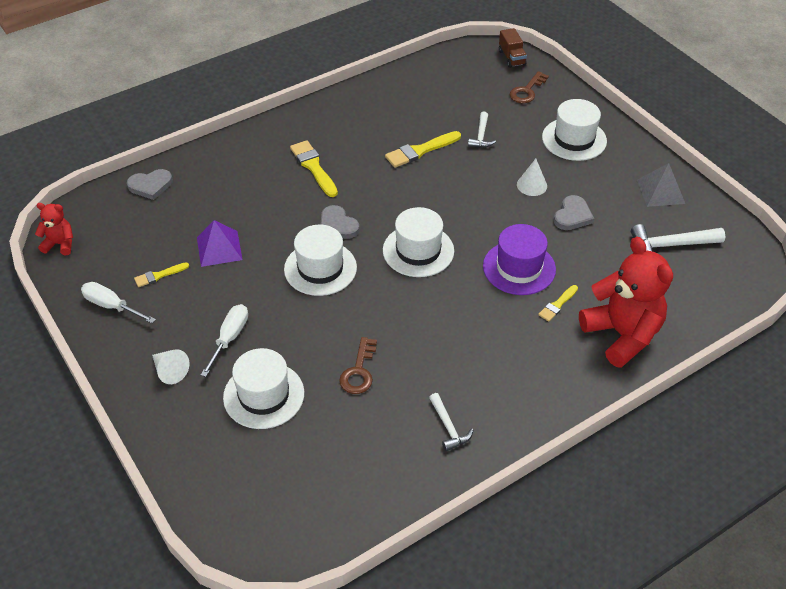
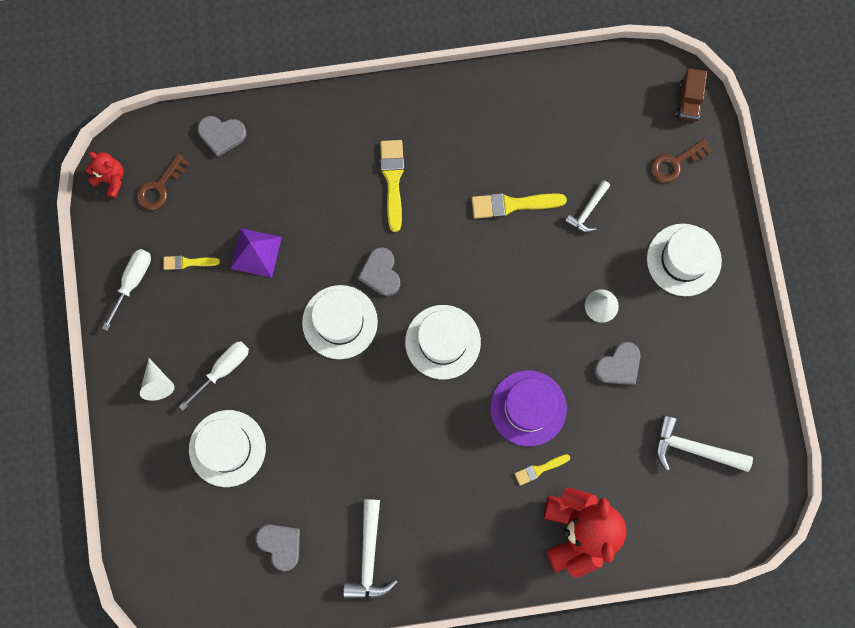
camera: 25 degrees right, 30 degrees up
(111, 306) = (132, 282): white screwdriver -> white screwdriver turned 60 degrees clockwise
(357, 452) = (280, 545): none -> grey heart
(359, 371) = (320, 460): brown key -> brown key (160, 186)
(448, 427) = (369, 557): white hammer -> white hammer, size x1.62
(660, 191) = (729, 374): grey pyramid -> none

